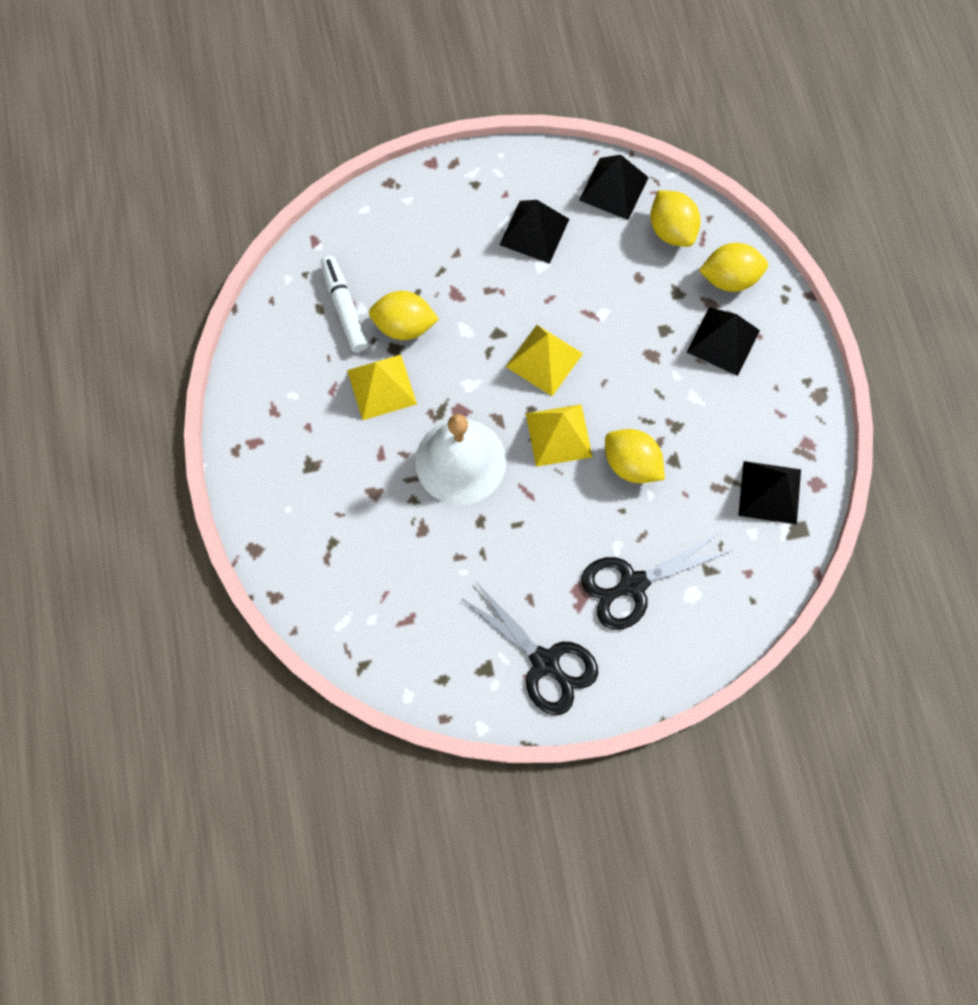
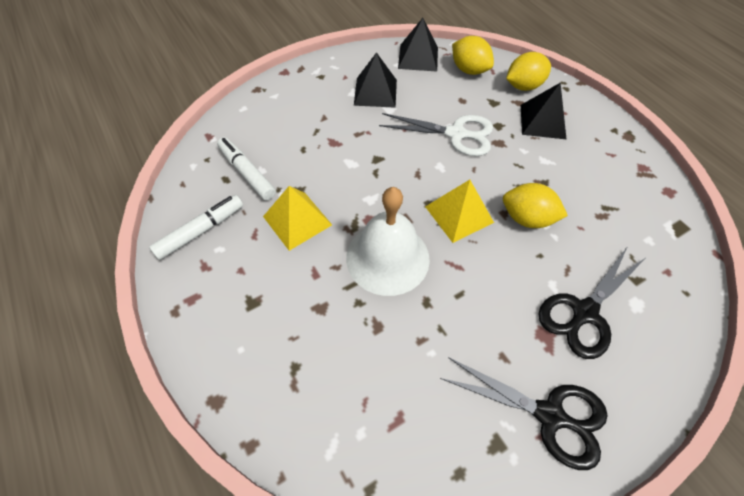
camera: 20 degrees left, 15 degrees down
(279, 368) = (201, 231): none -> white marker
(404, 326) = (301, 173): yellow lemon -> none
(544, 360) = (421, 166): yellow pyramid -> none
(606, 327) = (456, 134): none -> white scissors
(769, 492) = (641, 207): black pyramid -> none

